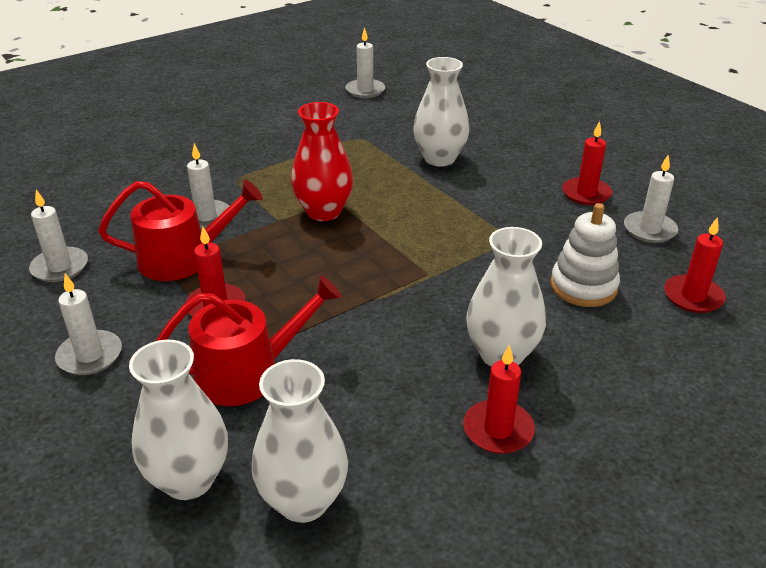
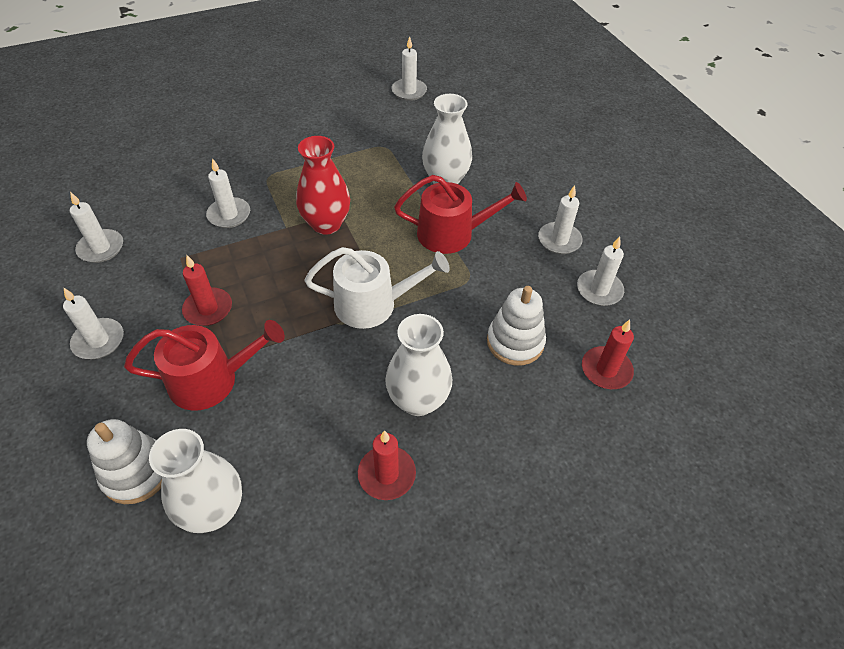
camera: 10 degrees right, 15 degrees up
(183, 258) = (198, 255): red watering can -> red watering can (452, 233)
(189, 479) = (136, 472): white vase -> white stacking toy
(409, 275) = (373, 304): none -> white watering can
(586, 194) = (559, 240): red candle -> white candle

